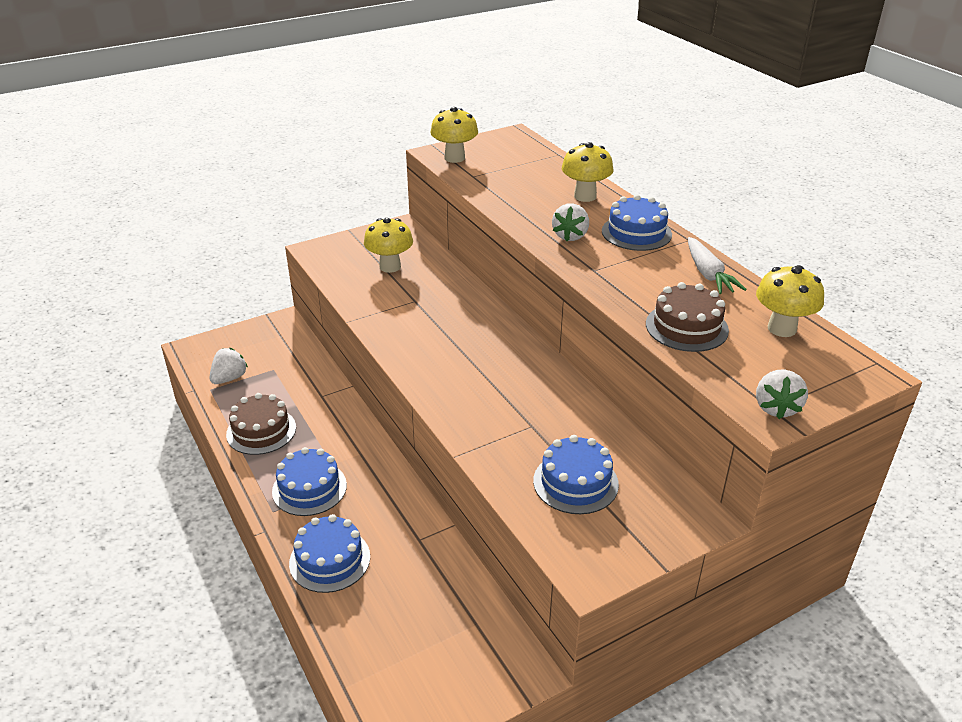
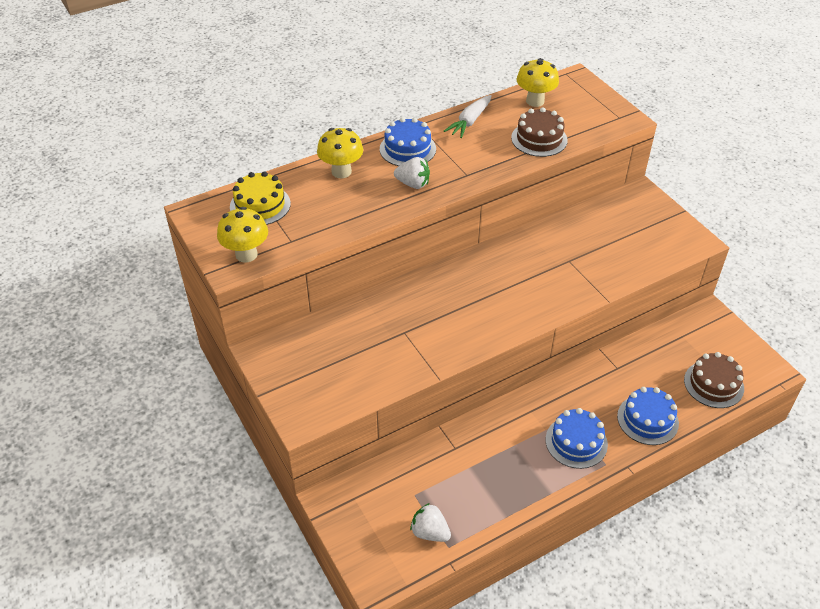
camera: 90 degrees left, 10 degrees up
(261, 431) = (508, 489): brown cake -> brown cake (713, 384)
(390, 267) = (342, 354): yellow mushroom -> none
(525, 160) = (260, 205): none -> yellow cake
(575, 482) = (622, 242): blue cake -> none
(708, 274) = (469, 122): white carrot -> white carrot turned 135 degrees clockwise
(776, 408) = (618, 116): white strawberry -> none

